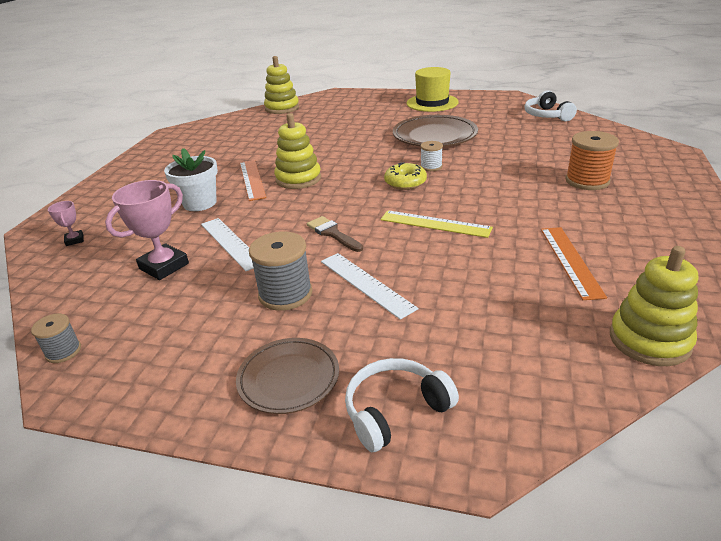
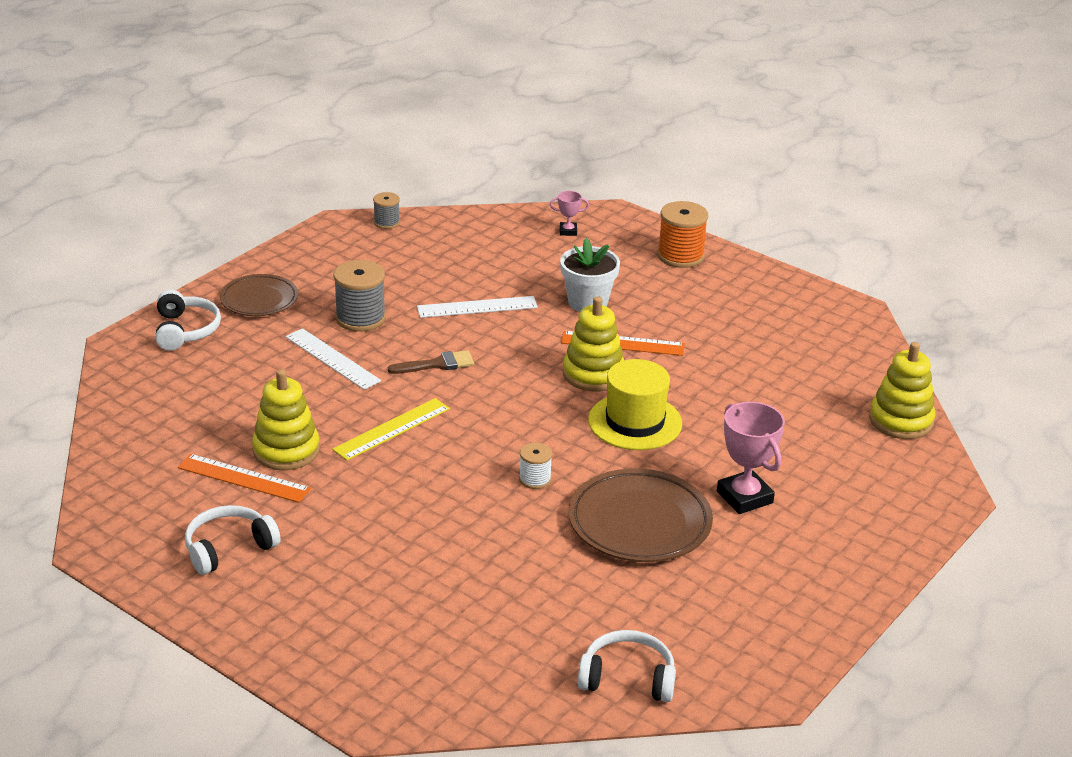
camera: 110 degrees right, 0 degrees up
(164, 266) = (469, 270): pink trophy -> pink trophy (744, 497)
(366, 284) = (332, 359): white ruler -> white ruler turned 60 degrees clockwise
(405, 182) = (508, 444): yellow donut -> none
(432, 103) = (803, 581): yellow hat -> yellow hat (635, 422)
(587, 181) = (373, 581): orange spool -> orange spool (680, 256)
(645, 235) = (229, 548): none -> white headphones
(649, 340) = (117, 460): yellow stacking toy -> yellow stacking toy (286, 450)

